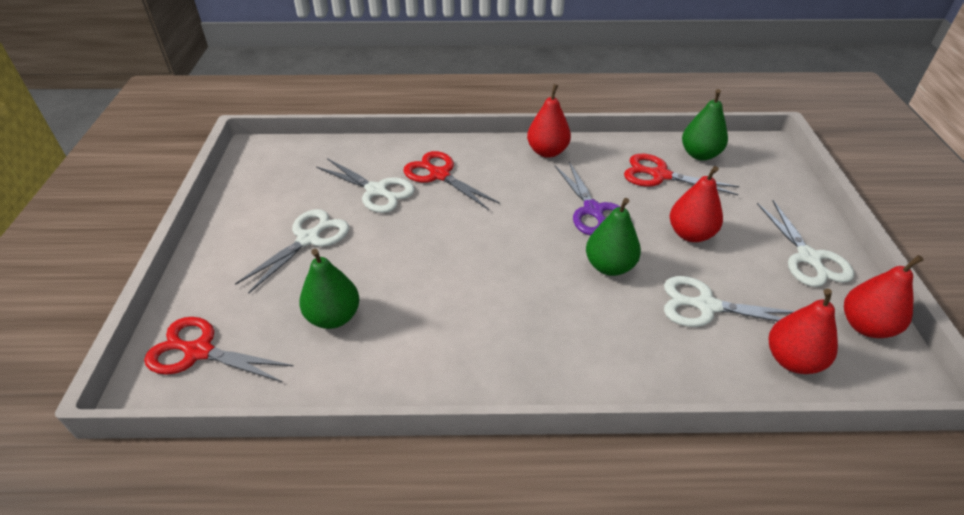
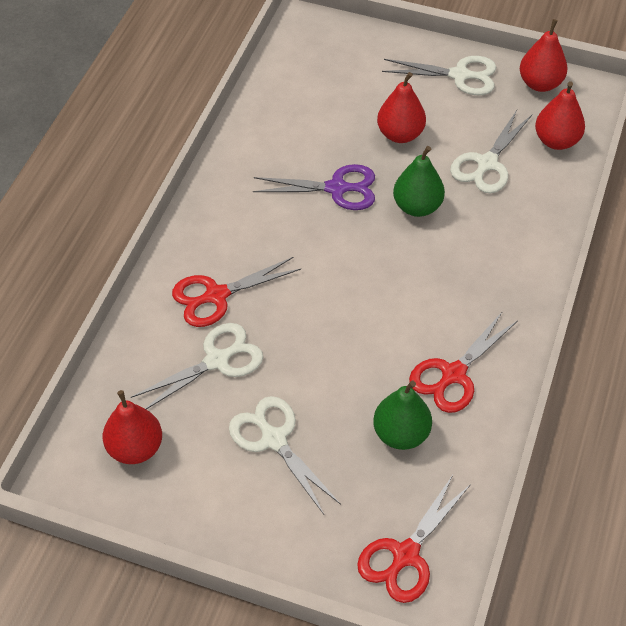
camera: 70 degrees left, 10 degrees up
(547, 152) = (223, 189): red pear -> red pear (135, 448)
(659, 175) = (307, 118): red scissors -> red scissors (453, 375)
(699, 154) = (290, 74): green pear -> none

